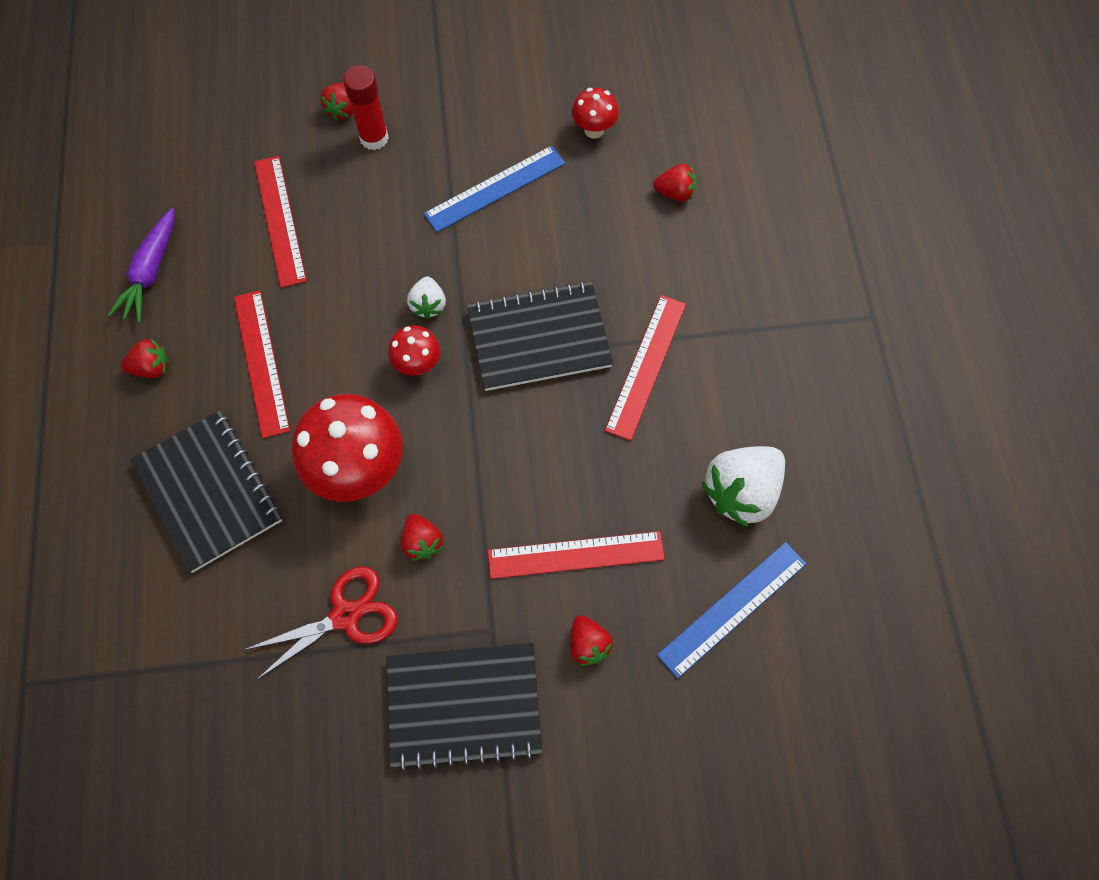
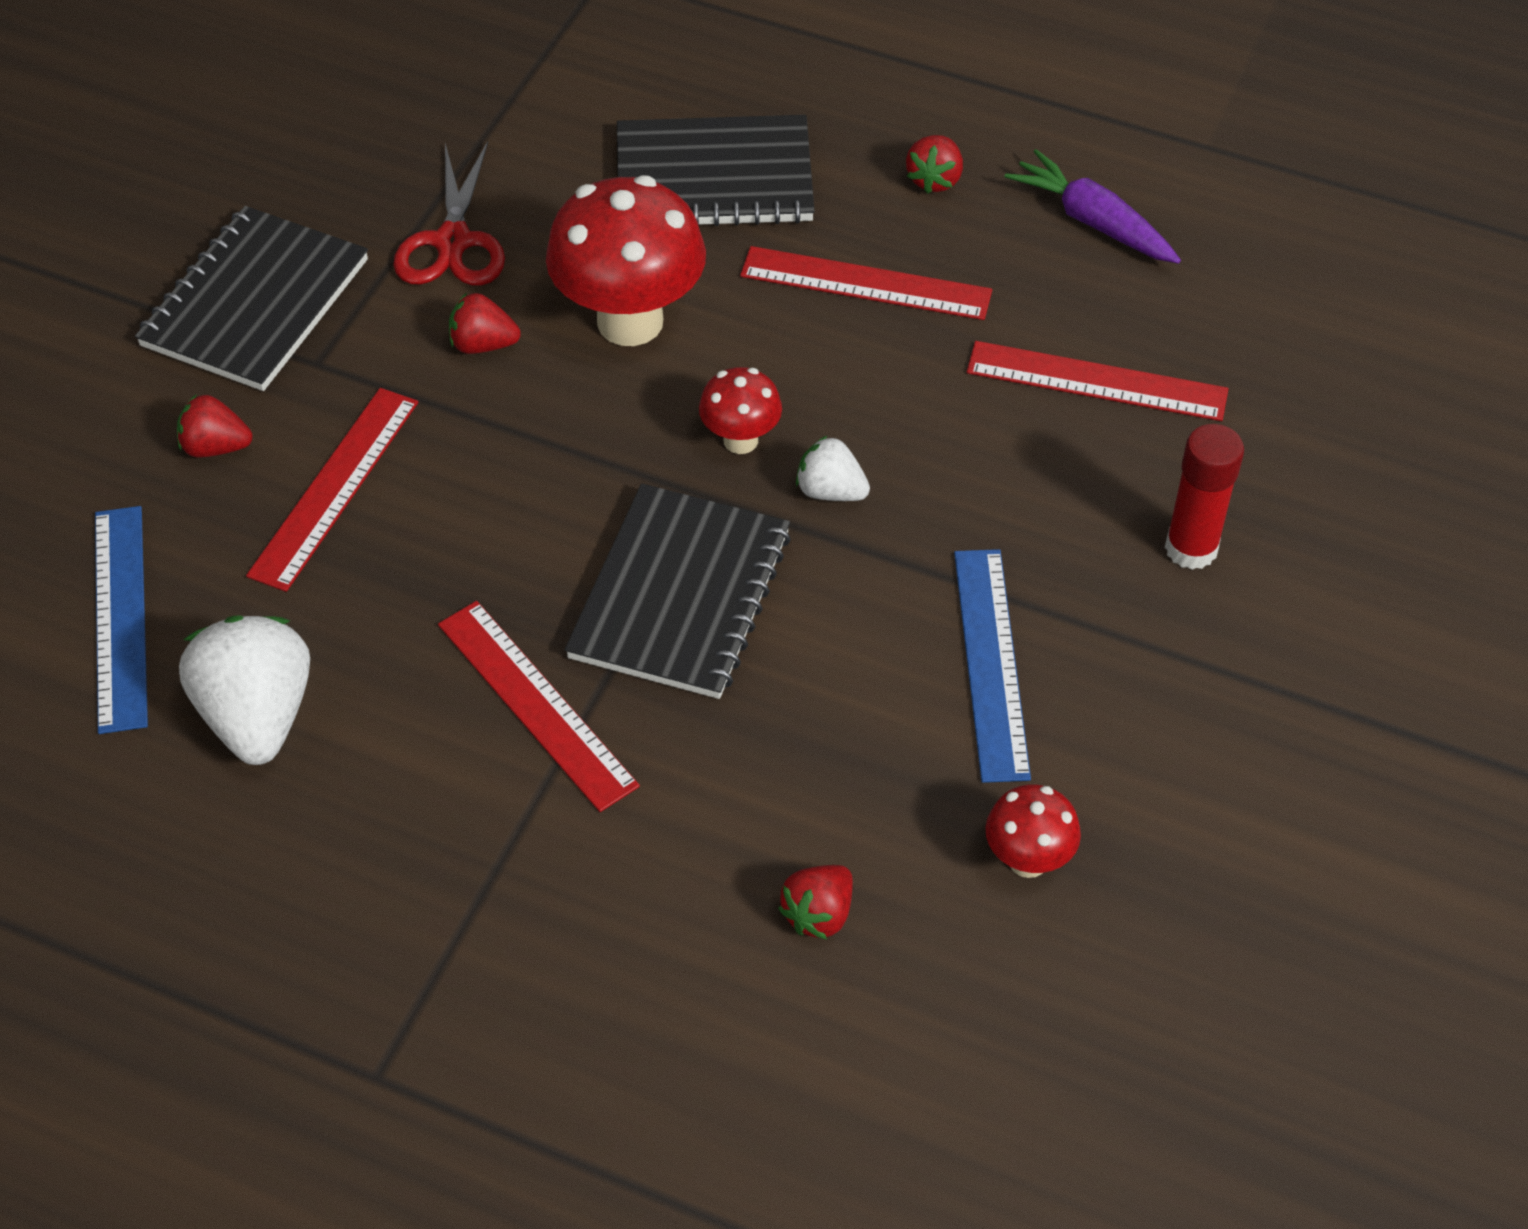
camera: 120 degrees right, 15 degrees down
(342, 110) = (1275, 531): red strawberry -> none

